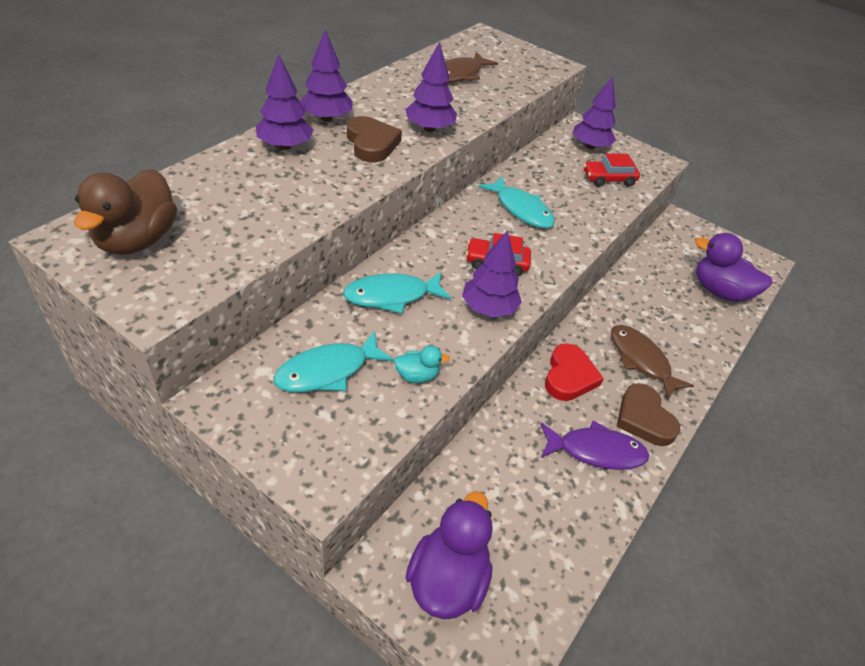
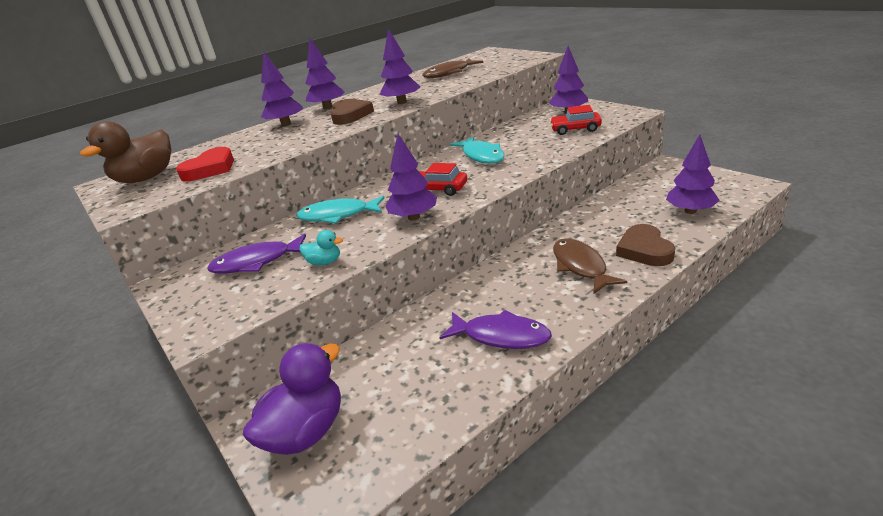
camera: 25 degrees right, 15 degrees down
(328, 371) = (257, 262): turquoise fish -> purple fish
(569, 376) = (500, 280): red heart -> red heart (210, 169)
(643, 418) = (564, 310): brown heart -> brown heart (644, 250)
(719, 291) = (690, 211): purple duck -> purple tree

